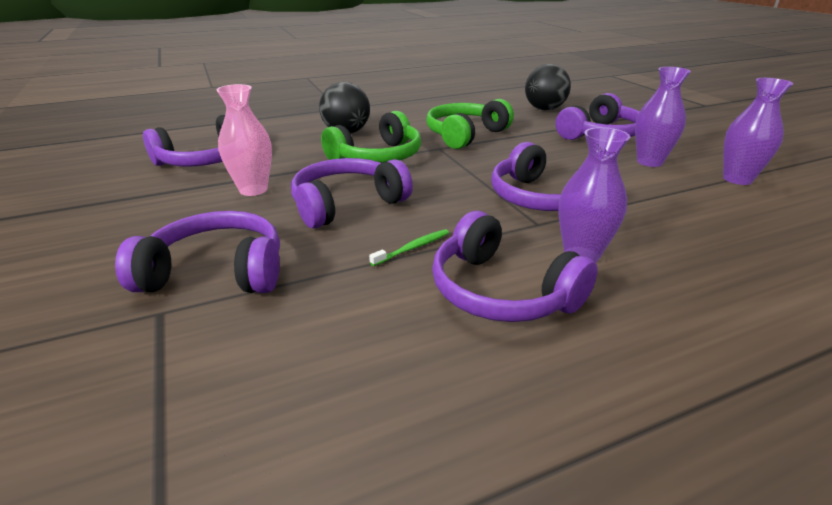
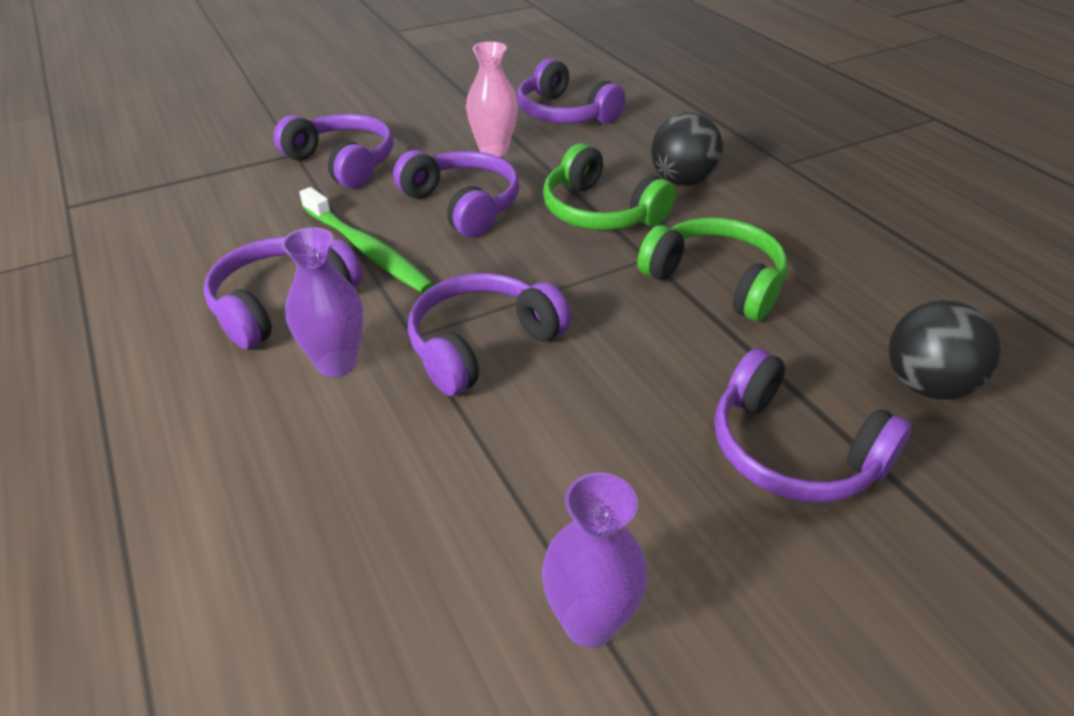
camera: 85 degrees right, 10 degrees up
(216, 272) = (343, 163): purple headphones -> purple headphones turned 45 degrees counterclockwise
(413, 248) = (368, 250): green toothbrush -> green toothbrush, size x2.16
(649, 162) = (653, 497): purple vase -> none

